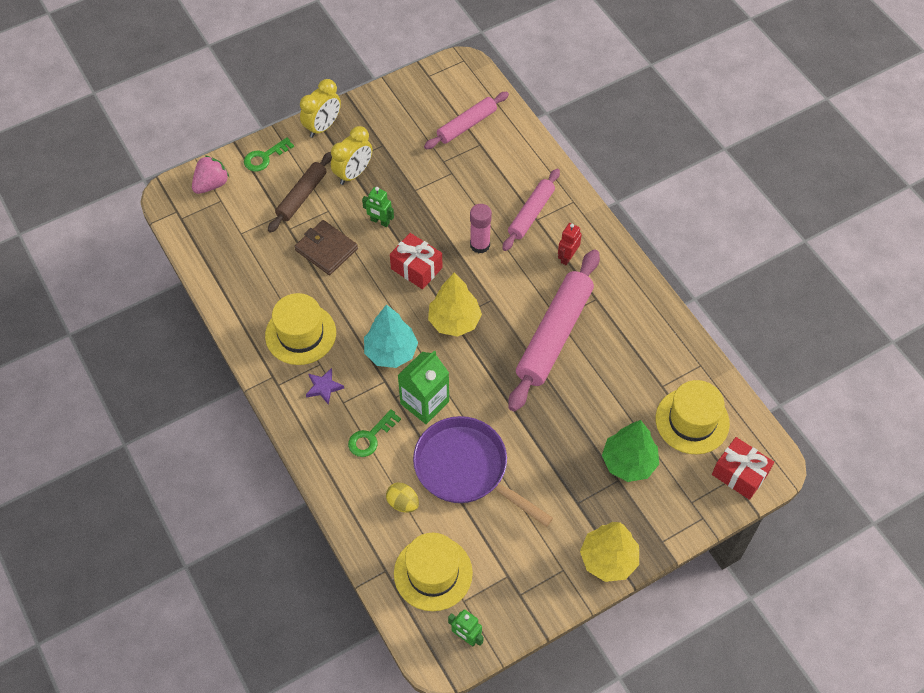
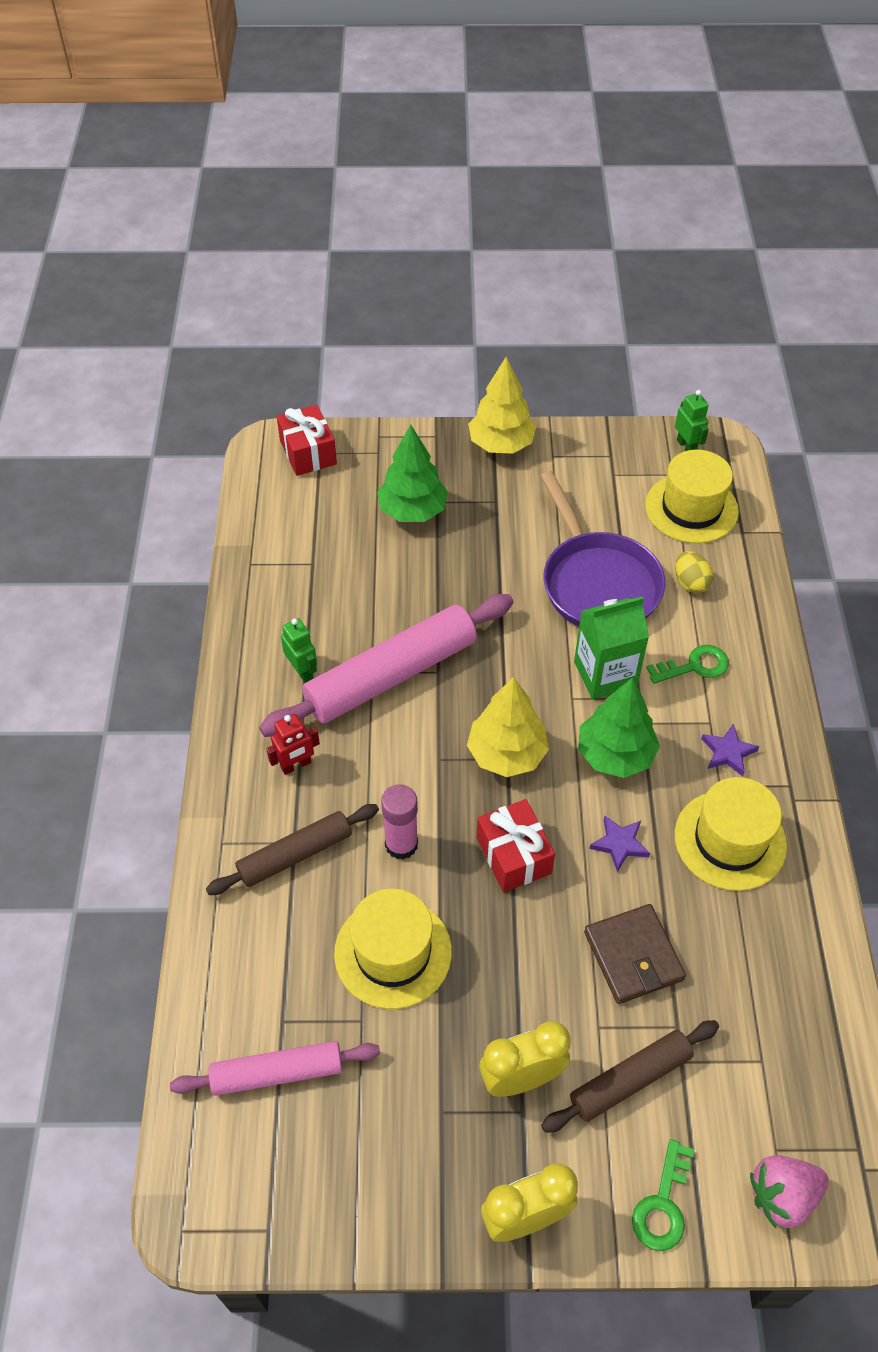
camera: 150 degrees left, 5 degrees down
(264, 157) = (663, 1204): green key -> green key turned 120 degrees clockwise
(362, 302) = (619, 844): none -> purple star
(380, 221) = (526, 961): green robot -> green robot (302, 671)
(391, 352) = (615, 754): turquoise tree -> green tree
(531, 214) = (295, 854): pink rolling pin -> brown rolling pin
(692, 421) = (311, 517): yellow hat -> yellow hat (393, 952)

